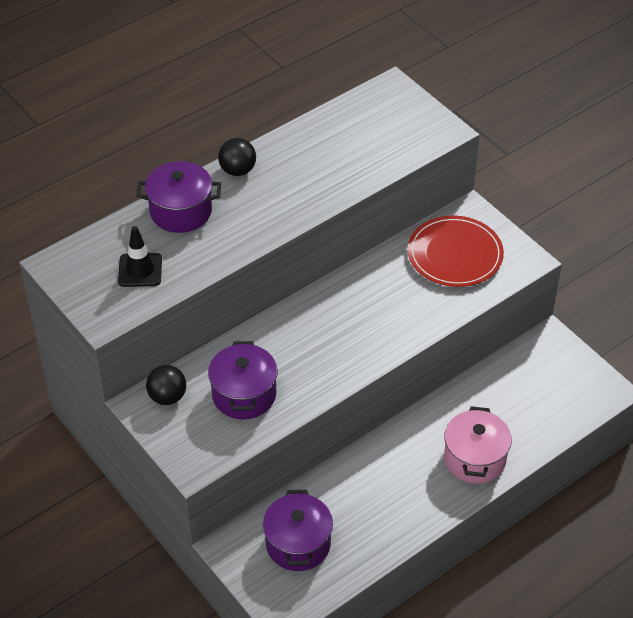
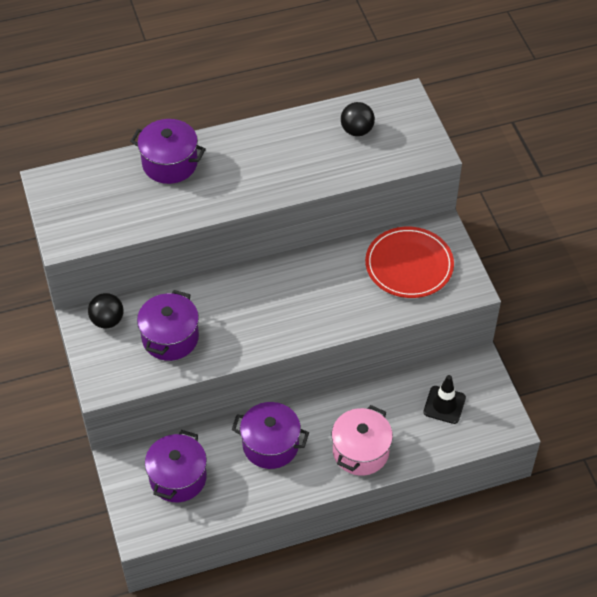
camera: 20 degrees right, 5 degrees up
(140, 270) = (112, 207): black traffic cone -> black traffic cone (444, 405)
(238, 170) = (234, 139): black ball -> black ball (357, 130)
(379, 481) = (270, 445): none -> purple pot

